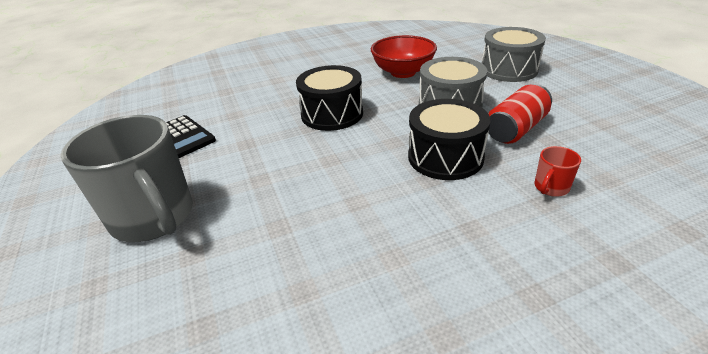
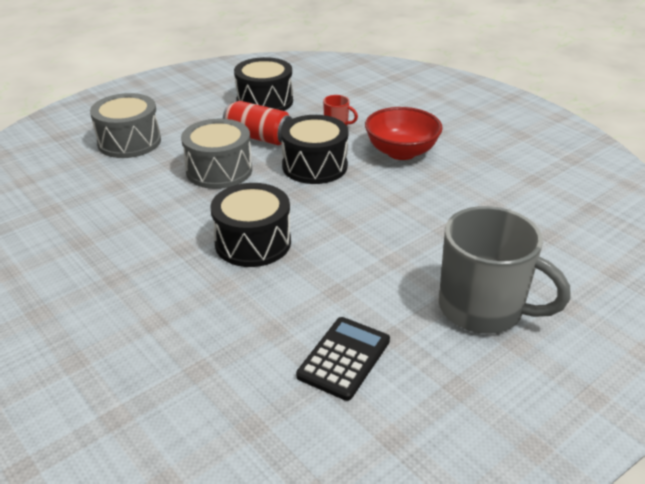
camera: 110 degrees left, 0 degrees up
(154, 217) = (483, 309): grey mug -> grey mug turned 90 degrees clockwise
(403, 72) = (132, 208): red bowl -> red bowl (401, 152)
(614, 140) = (264, 101): none -> black drum

